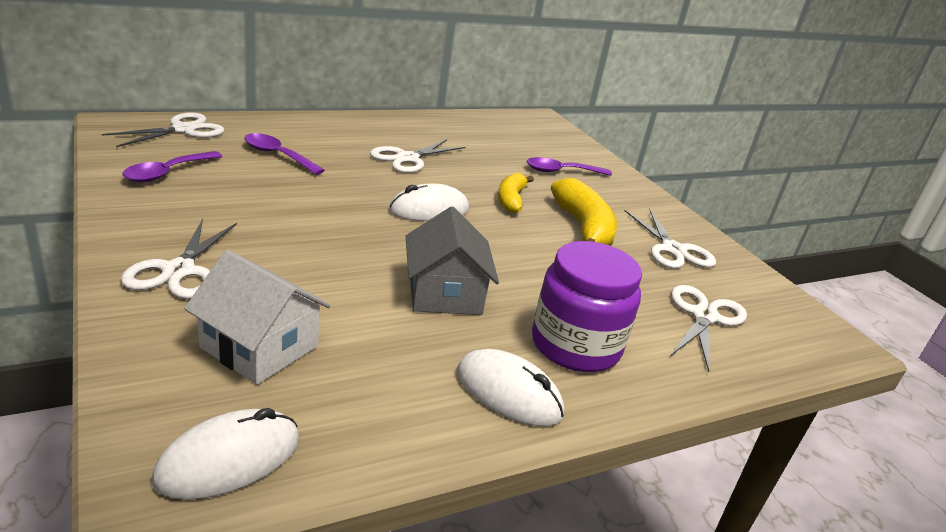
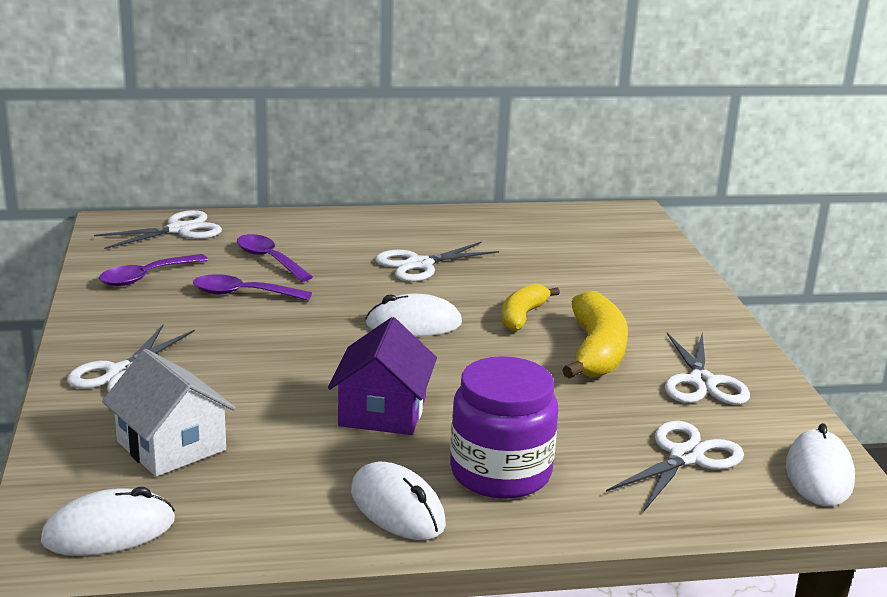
camera: 20 degrees right, 5 degrees down
(445, 293) = (382, 411): grey house -> purple house
(561, 171) = (613, 283): purple spoon -> purple spoon (243, 294)
(802, 322) = (818, 474): none -> white mouse

